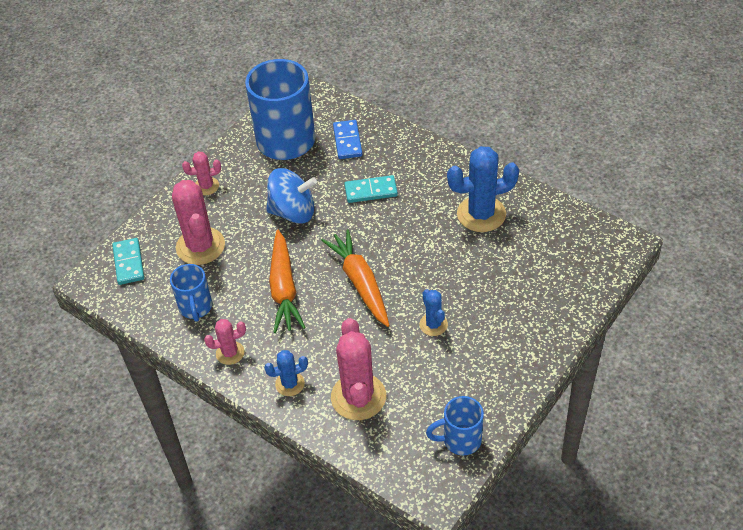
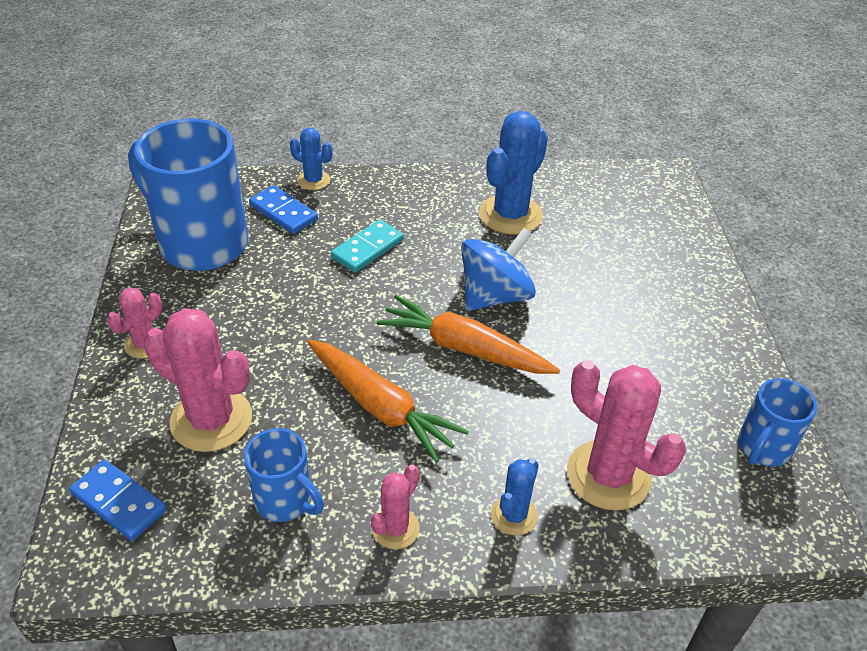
camera: 45 degrees left, 5 degrees down
(129, 263) = (119, 502): turquoise domino -> blue domino
(293, 212) = (297, 315): blue spinning top -> blue spinning top (495, 295)
(433, 324) = (592, 346): blue cactus -> blue cactus (313, 180)

